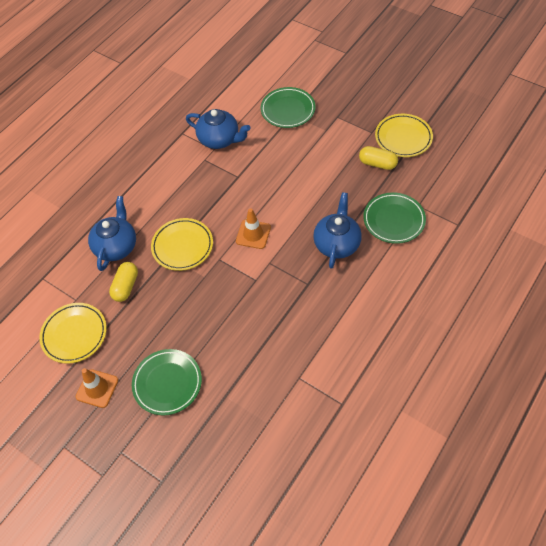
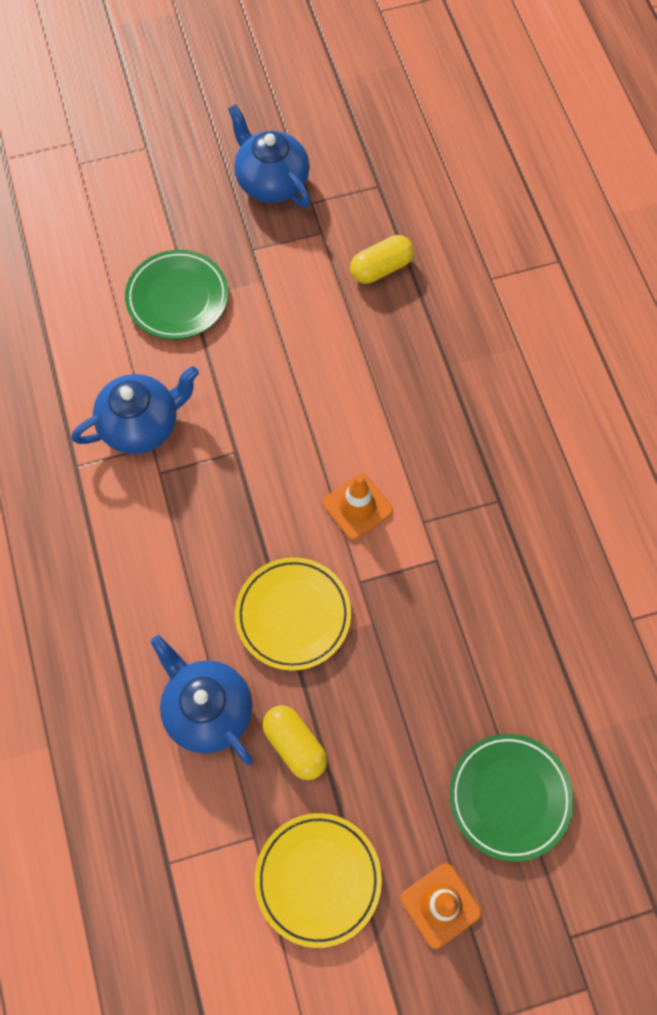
camera: 55 degrees left, 10 degrees up
(337, 243) = (466, 417): blue teapot -> blue teapot (271, 182)
(393, 220) = (488, 323): green plate -> none
(403, 138) = (367, 206): yellow plate -> none

